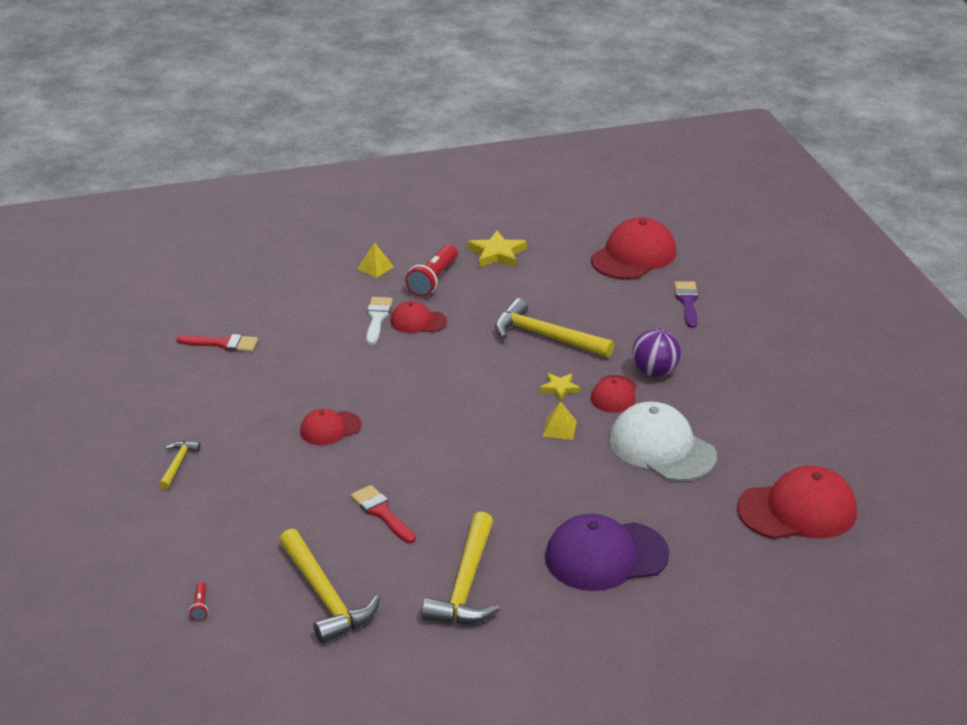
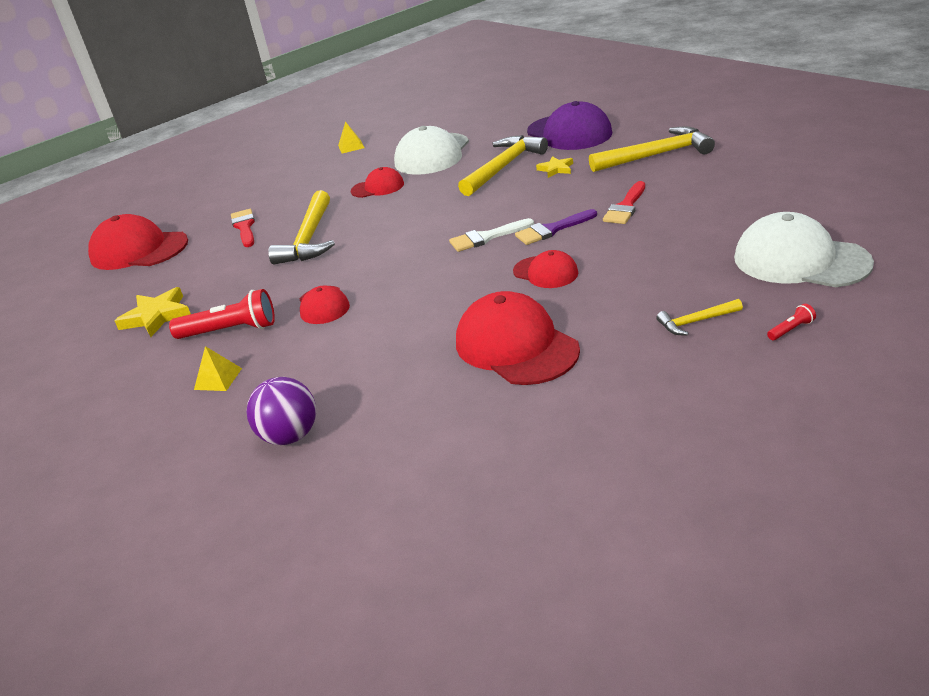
camera: 110 degrees left, 0 degrees up
(177, 553) = (800, 260): none -> white cap
(200, 606) = (834, 222): red flashlight -> red flashlight (791, 329)
(223, 344) = (461, 407): red brush -> red brush (244, 227)
(325, 596) = (743, 187): yellow hammer -> yellow hammer (503, 167)
(377, 318) = (331, 330): white brush -> white brush (486, 237)
(559, 388) = (387, 207): yellow star -> yellow star (556, 169)
(559, 428) = (443, 189): yellow pyramid -> yellow pyramid (351, 146)
(654, 372) = (334, 185): purple ball -> purple ball (290, 436)
(687, 302) = (215, 206): purple brush -> purple brush (552, 230)
(797, 510) = (459, 108): red cap -> red cap (516, 346)

